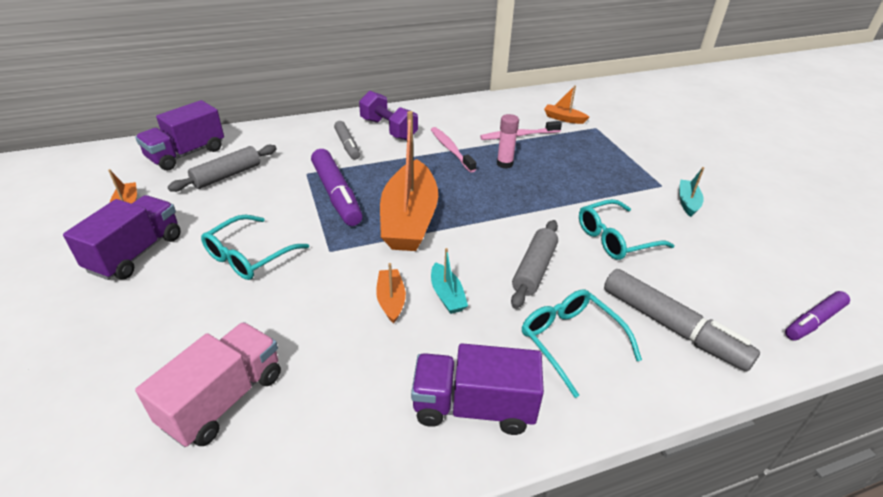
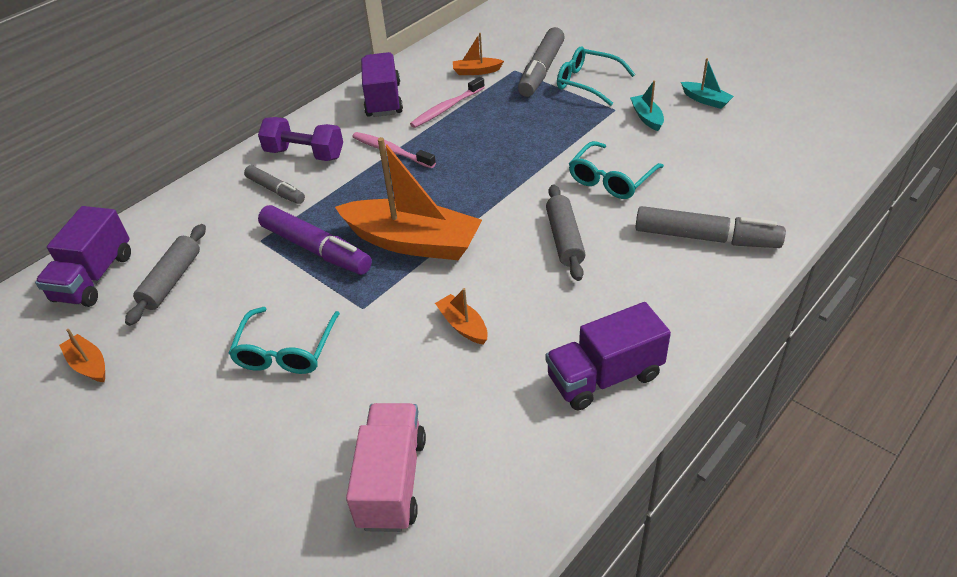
camera: 25 degrees left, 5 degrees up
(136, 253) = (158, 405): purple truck -> purple truck (383, 100)
(409, 219) = (412, 242): orange boat -> orange boat turned 45 degrees counterclockwise
(447, 295) = (508, 297): turquoise boat -> turquoise boat (705, 100)
(504, 164) = (457, 145): pink glue stick -> none
(571, 342) = (639, 287): turquoise glasses -> turquoise glasses (588, 83)
(618, 135) = (541, 71): none -> grey marker
(813, 321) = (801, 185): purple marker -> none

